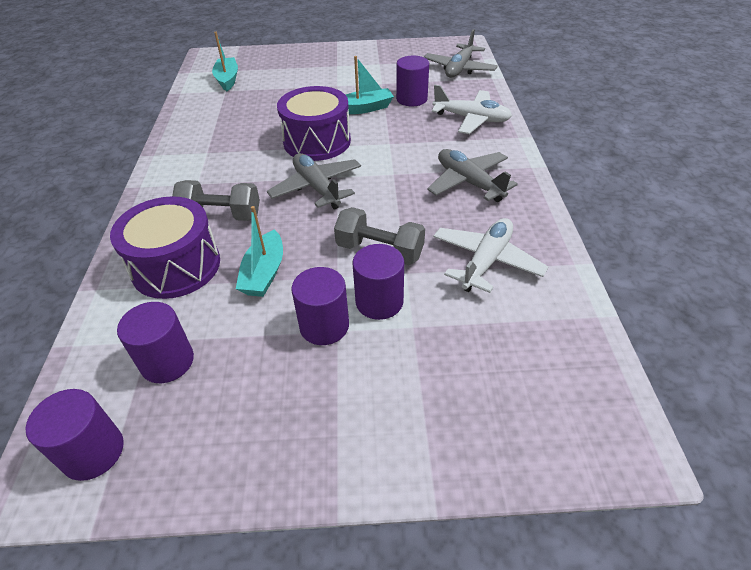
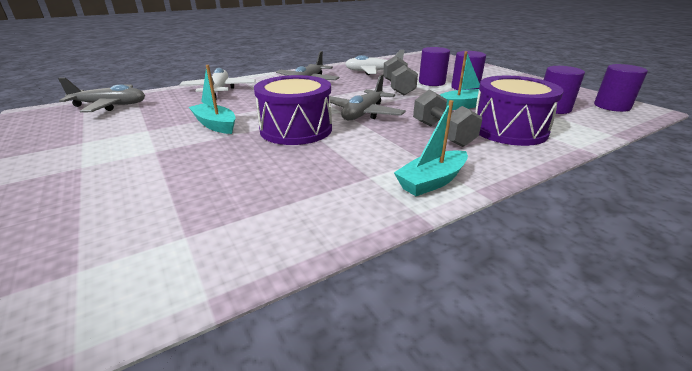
camera: 120 degrees left, 15 degrees down
(227, 79) = (133, 254): turquoise boat -> turquoise boat (431, 181)
(411, 99) = (187, 112): purple cylinder -> none

